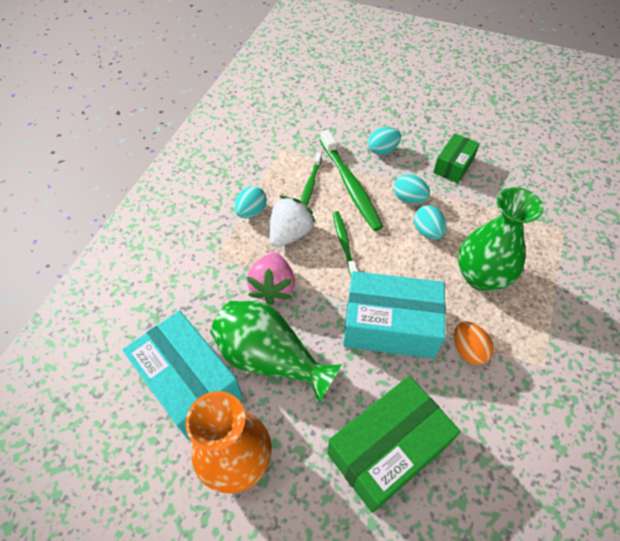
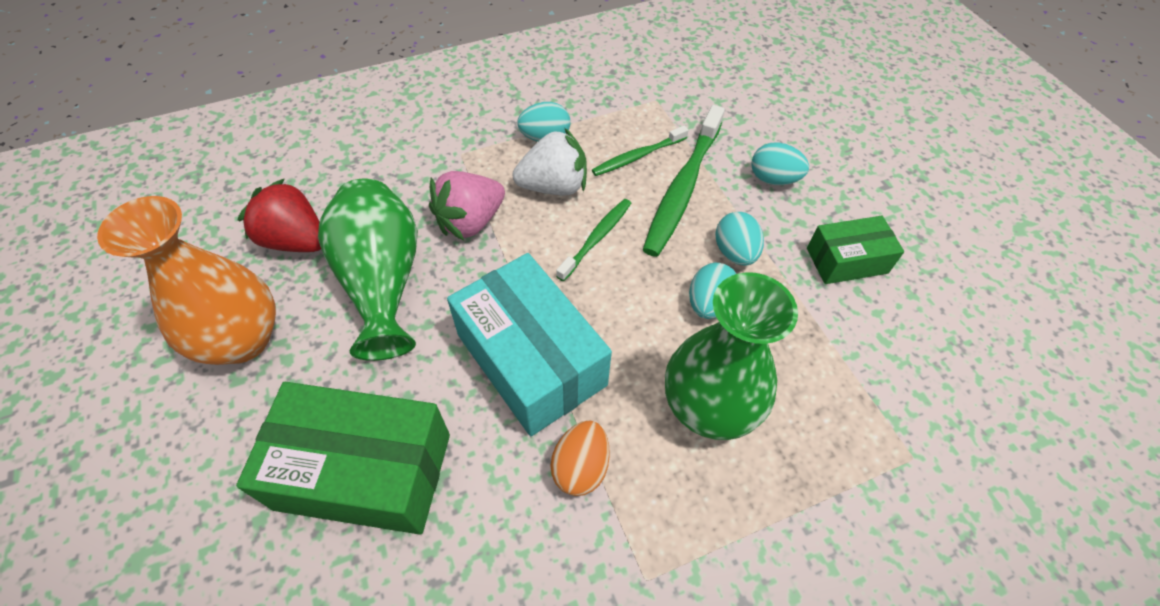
camera: 45 degrees right, 0 degrees up
(189, 383) = (296, 240): turquoise box -> red strawberry

